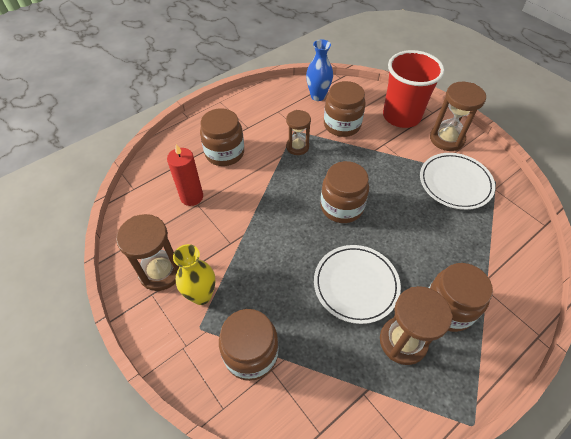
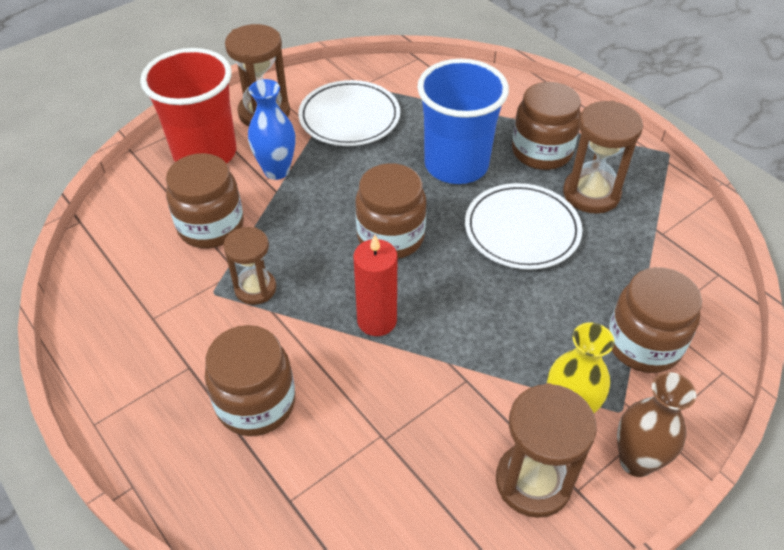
camera: 90 degrees left, 5 degrees down
(163, 330) = (636, 461): none -> brown vase
(191, 197) = (366, 451): red candle -> red candle (377, 320)
(318, 96) = (124, 256): blue vase -> blue vase (276, 171)
(418, 246) = (456, 165): none -> blue cup

